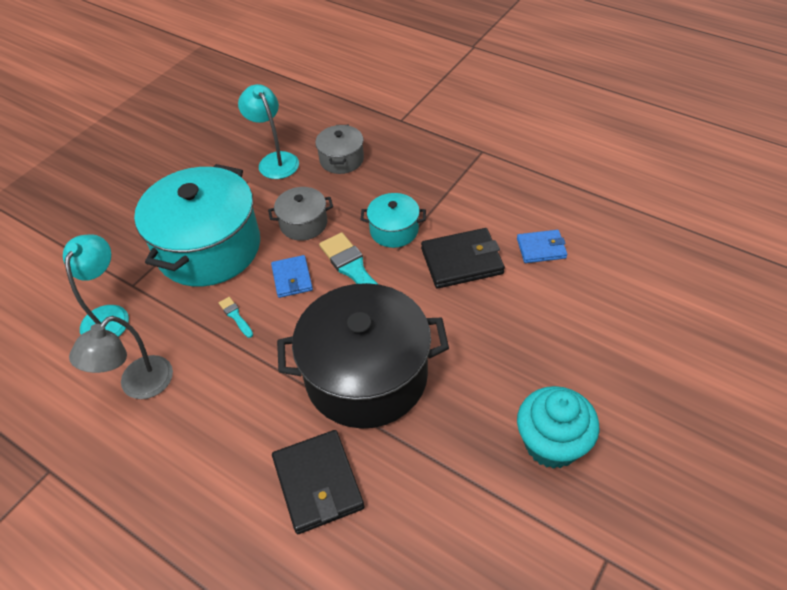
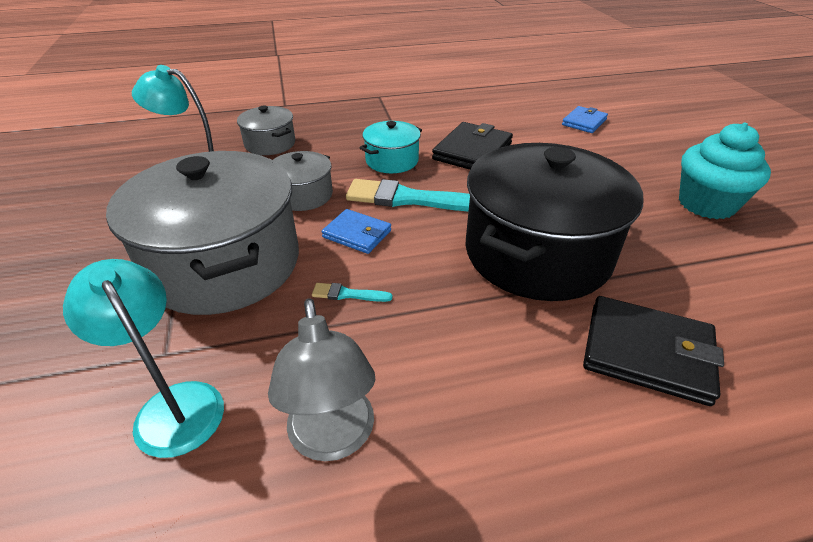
camera: 50 degrees left, 10 degrees down
(209, 248) = (224, 264): turquoise pot -> grey pot
(541, 248) = (507, 121): blue wallet -> blue wallet (584, 122)

